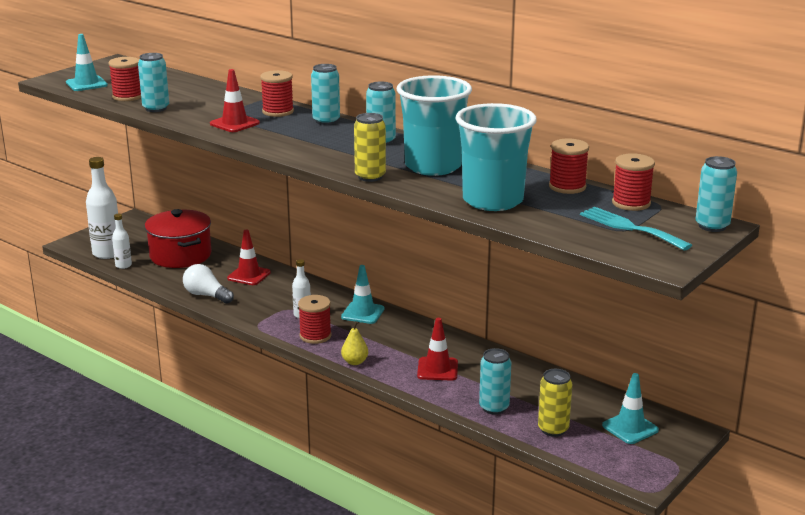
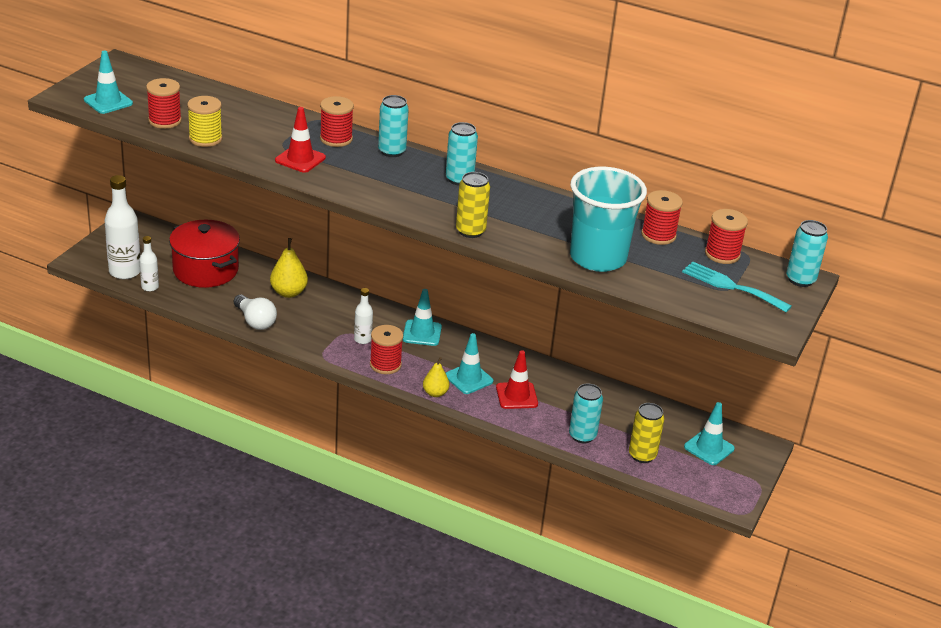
camera: 15 degrees left, 10 degrees up
(156, 108) = (205, 139): turquoise can -> yellow spool
(206, 295) = (255, 321): white light bulb -> white light bulb turned 150 degrees counterclockwise
(249, 275) = (288, 292): red traffic cone -> yellow pear
(394, 352) = (469, 378): none -> turquoise traffic cone
(433, 166) = (524, 213): turquoise cup -> none

